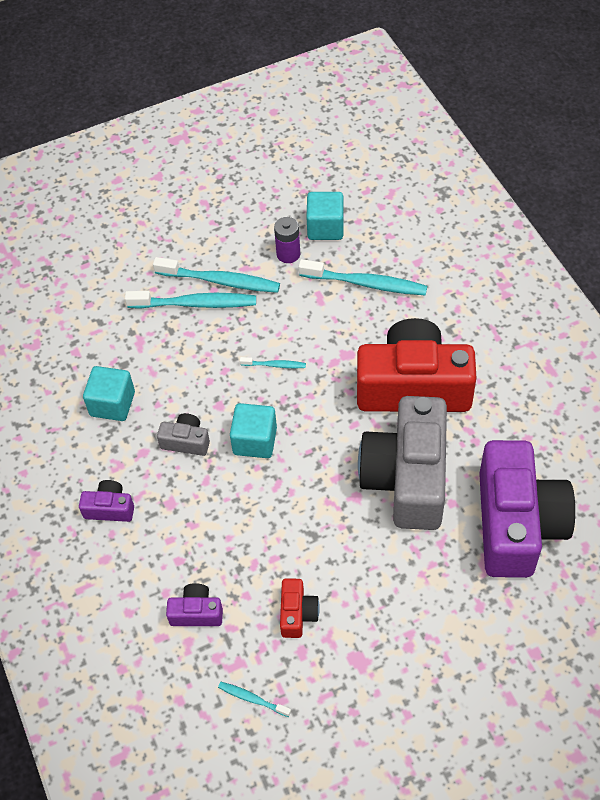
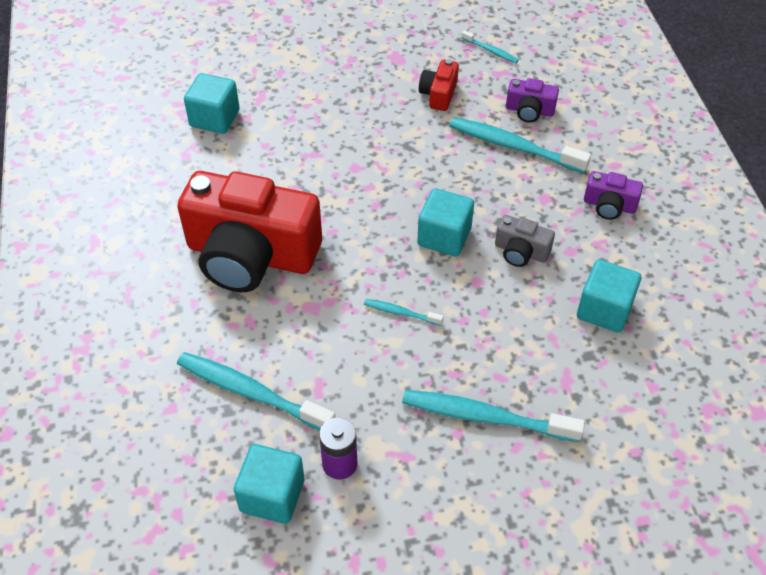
camera: 170 degrees left, 5 degrees down
(219, 281) = (446, 444): turquoise toothbrush -> turquoise toothbrush (514, 147)
(407, 477) = (298, 173): grey camera -> none
(517, 523) = (215, 118): purple camera -> turquoise cube

